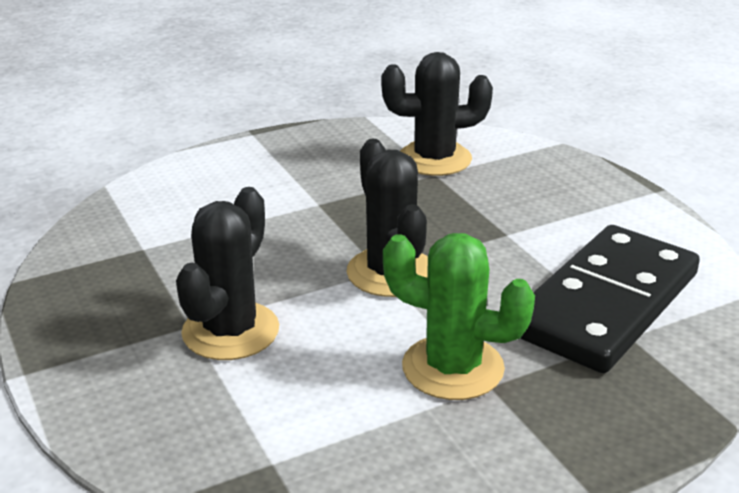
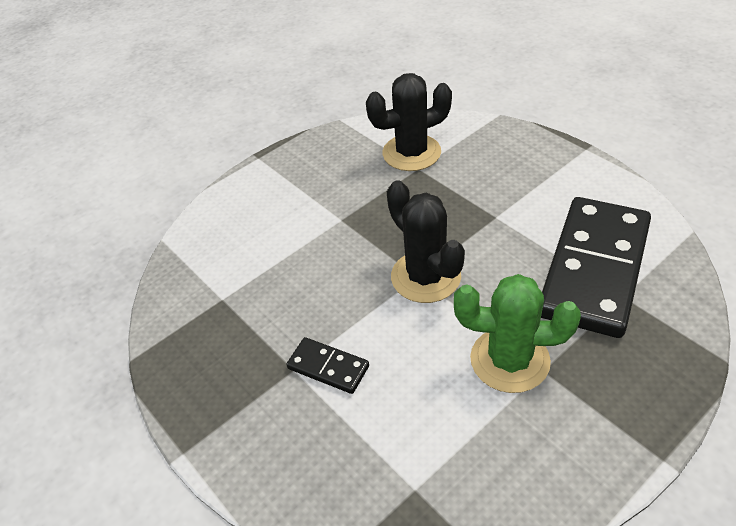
camera: 10 degrees left, 15 degrees up
(230, 331) = (328, 367): black cactus -> black domino

